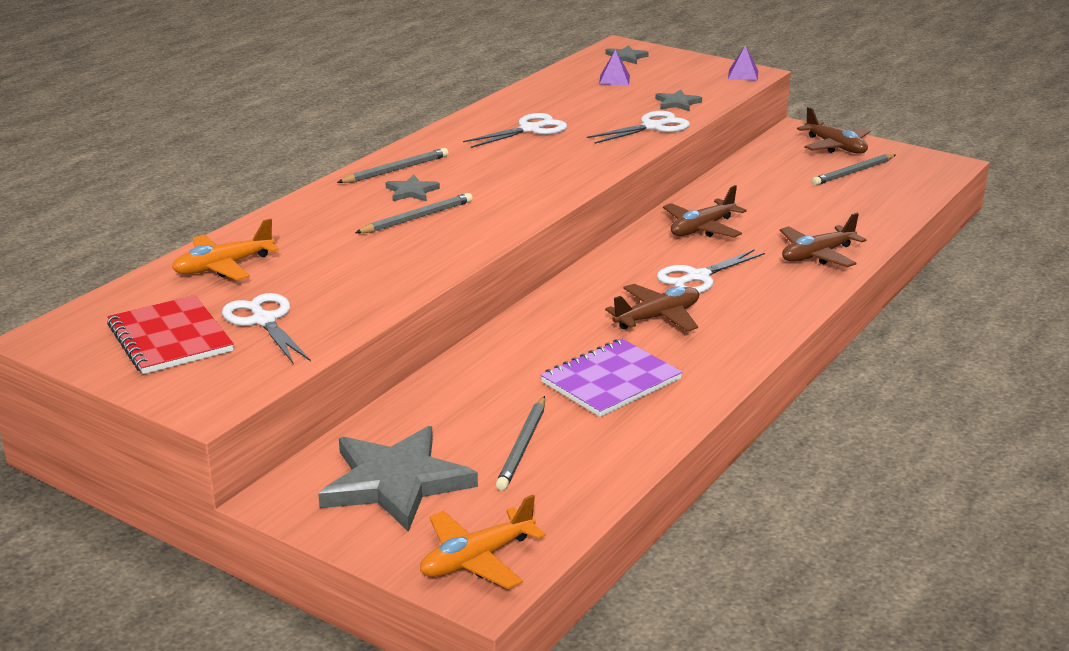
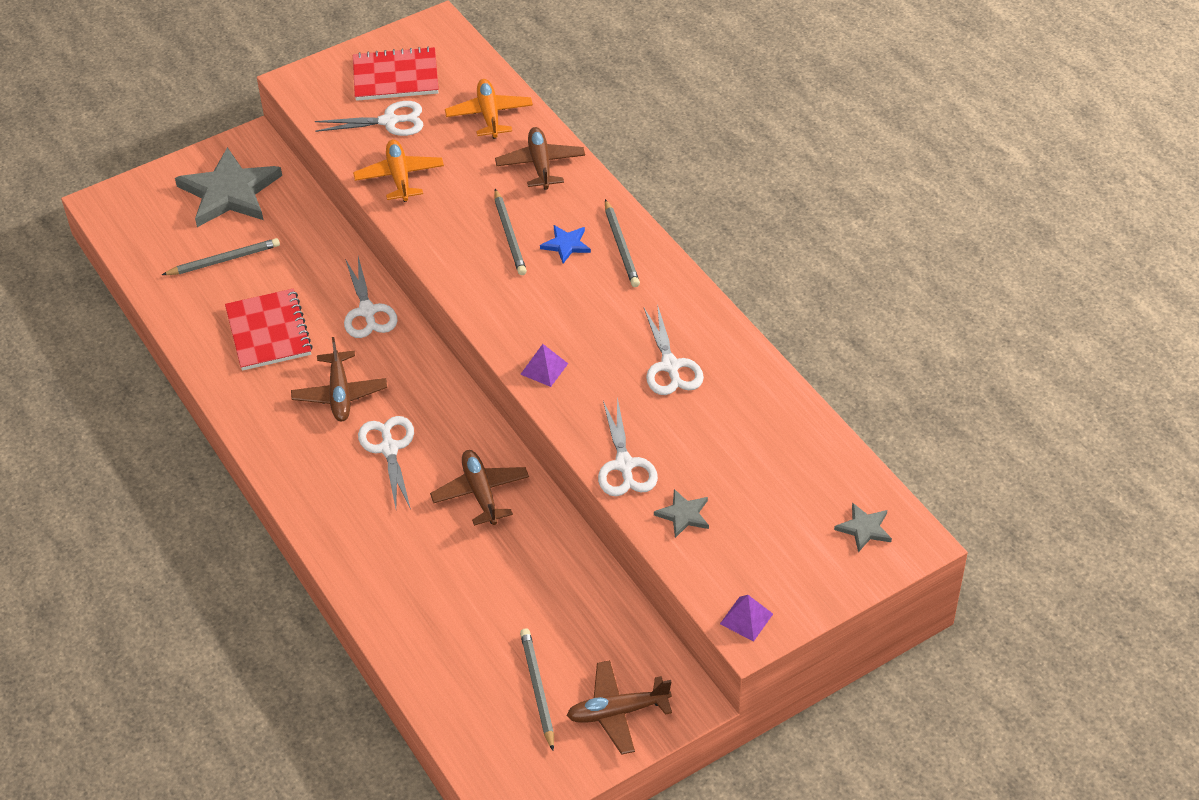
camera: 115 degrees right, 20 degrees up
(411, 191) = (566, 245): grey star -> blue star
(477, 559) = (129, 207): orange plane -> orange plane (399, 177)
(522, 446) = (224, 260): grey pencil -> grey pencil turned 120 degrees clockwise
(533, 333) = (367, 311): none -> white scissors
(611, 381) = (269, 332): purple notebook -> red notebook
(614, 79) = (788, 488): purple pyramid -> purple pyramid (544, 369)
(817, 255) = (373, 555): brown plane -> brown plane (540, 165)

